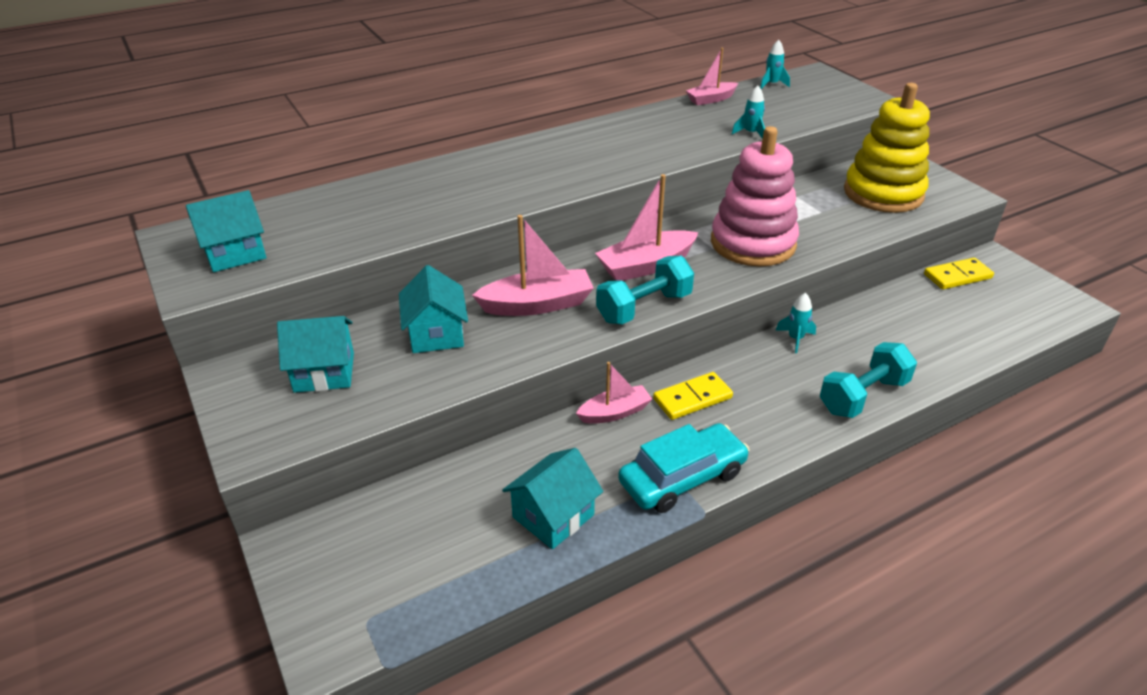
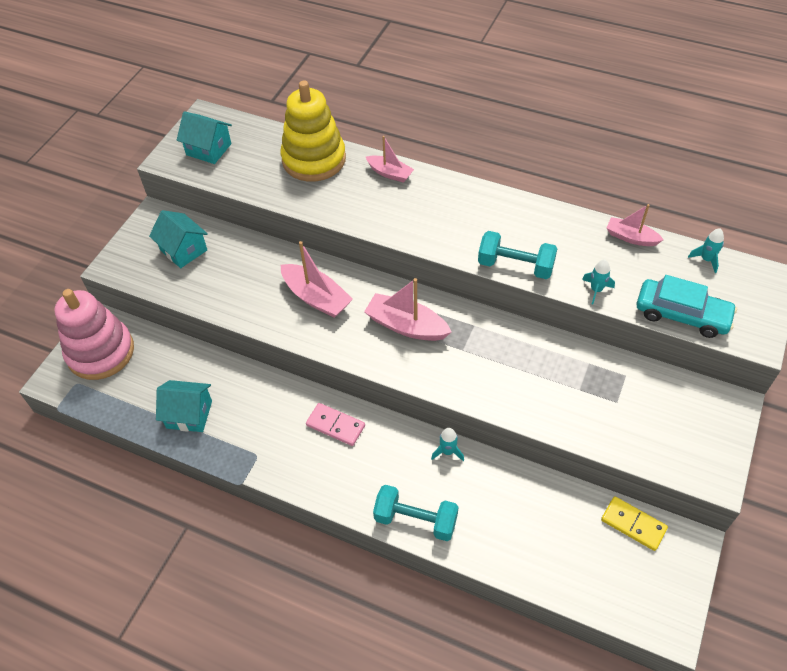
camera: 55 degrees right, 15 degrees up
(436, 334) = (251, 272): turquoise house -> none
(615, 412) = (291, 394): pink boat -> pink boat (390, 173)
(644, 307) = (358, 350): turquoise dumbbell -> turquoise dumbbell (515, 266)
(682, 478) = (261, 457): turquoise car -> turquoise car (682, 314)
(692, 398) = (335, 425): yellow domino -> pink domino
(753, 243) = (491, 369): pink stacking toy -> pink stacking toy (100, 352)
(883, 193) = (653, 417): yellow stacking toy -> yellow stacking toy (314, 159)

